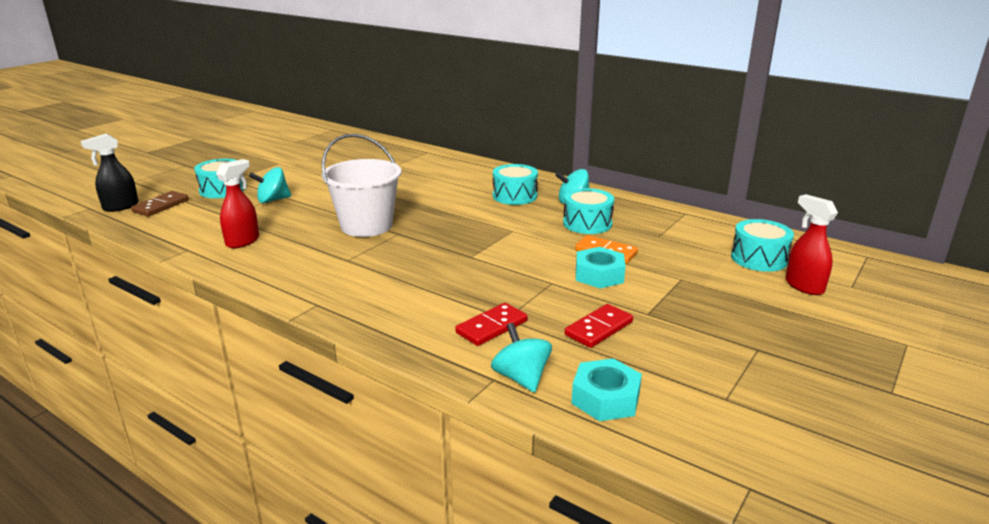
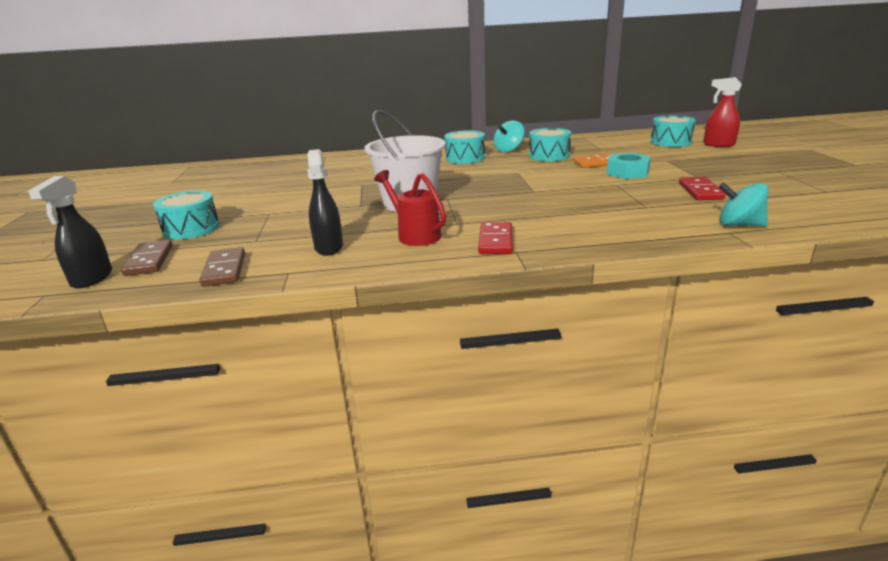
camera: 40 degrees left, 0 degrees up
(171, 231) = (224, 270): none -> brown domino
(243, 241) = (329, 247): red spray bottle -> black spray bottle
(273, 200) = (272, 217): turquoise spinning top -> none
(302, 256) = (415, 235): none -> red watering can
(492, 327) = (653, 213): red domino -> red domino (496, 241)
(605, 398) = (794, 213): turquoise nut -> none

